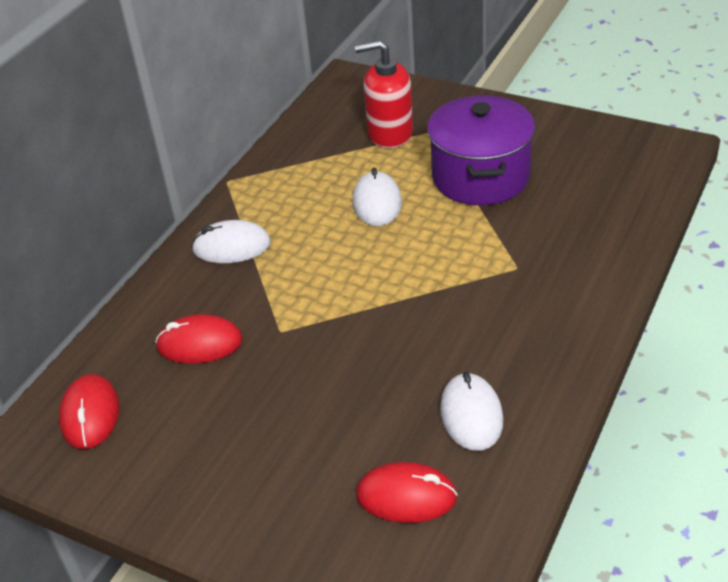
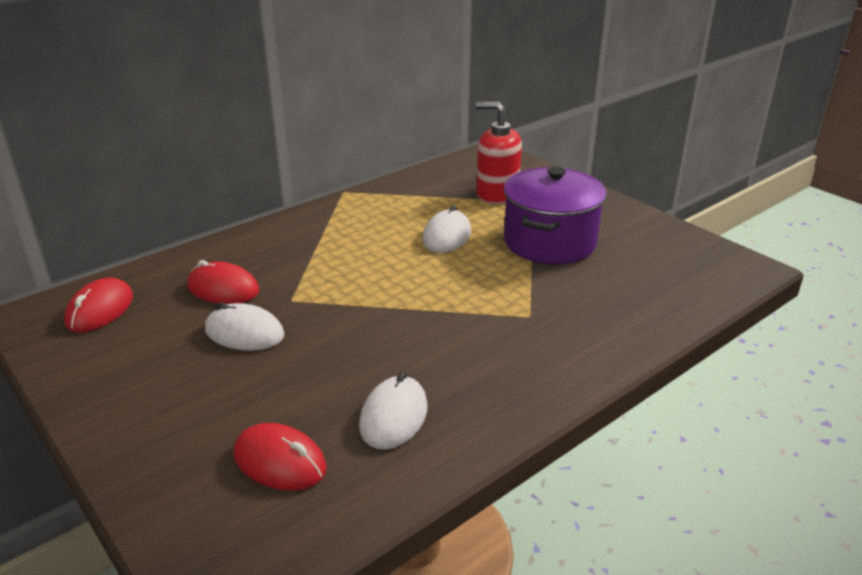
camera: 20 degrees right, 10 degrees down
(232, 246) = (308, 233): white mouse -> white mouse (244, 333)

